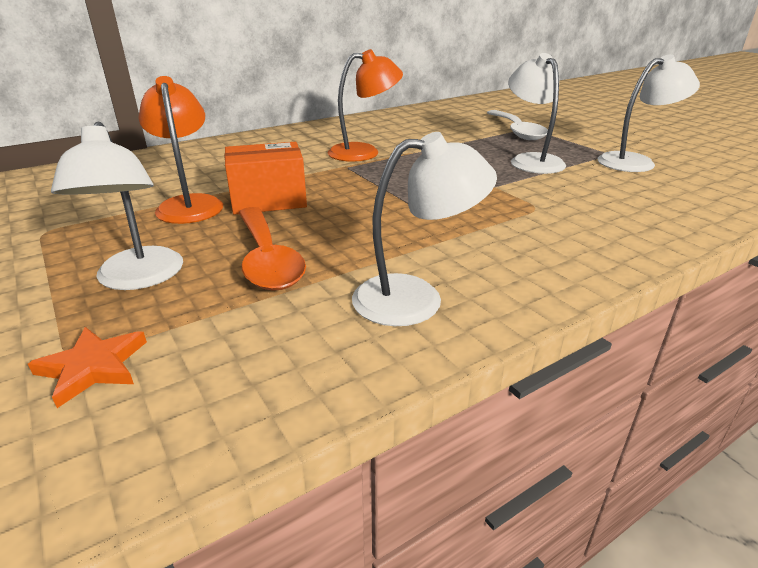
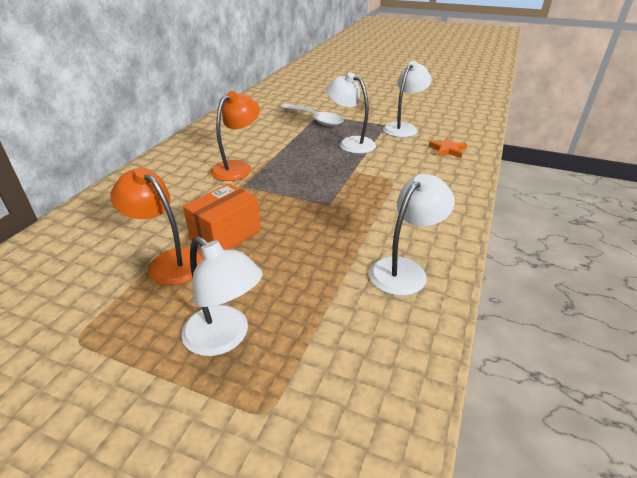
camera: 35 degrees left, 5 degrees up
(93, 367) = (292, 411): orange star -> orange star (447, 150)
(267, 259) = (291, 282): orange spoon -> none

